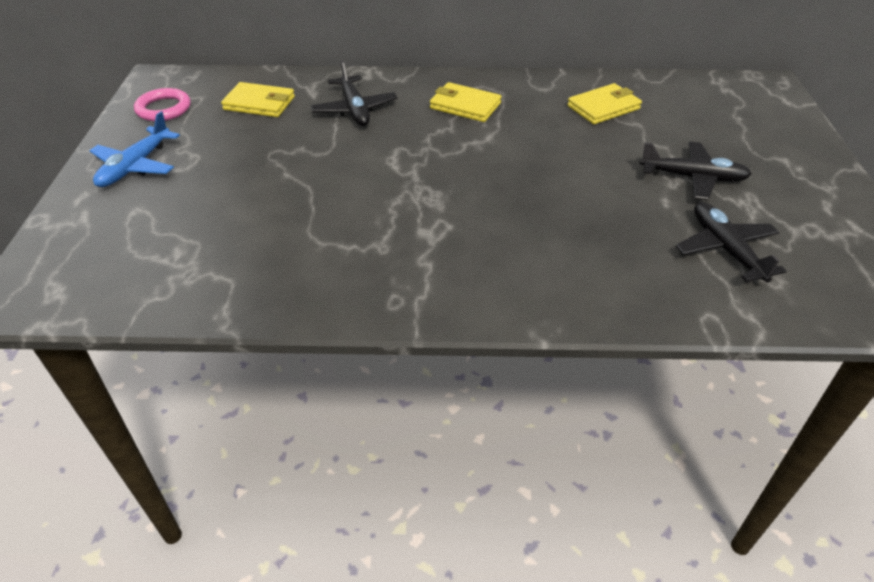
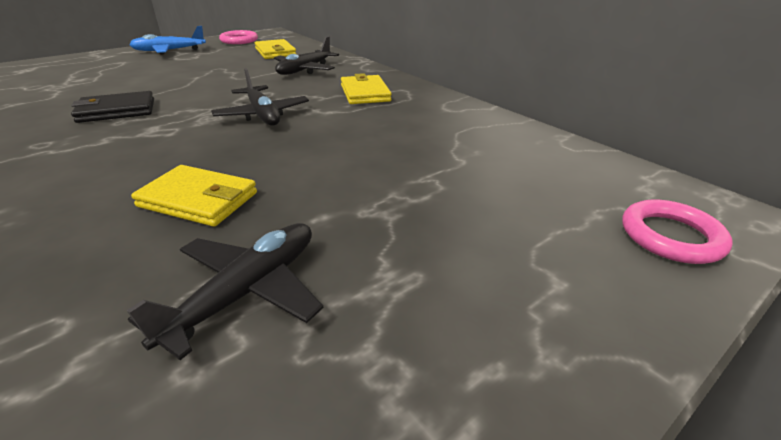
camera: 50 degrees right, 10 degrees down
(346, 244) = (117, 111): none -> black wallet
(603, 107) = (462, 138): yellow wallet -> yellow wallet (198, 200)
(692, 178) = (397, 221): black plane -> black plane (262, 114)
(773, 111) = (671, 236): none -> pink ring

